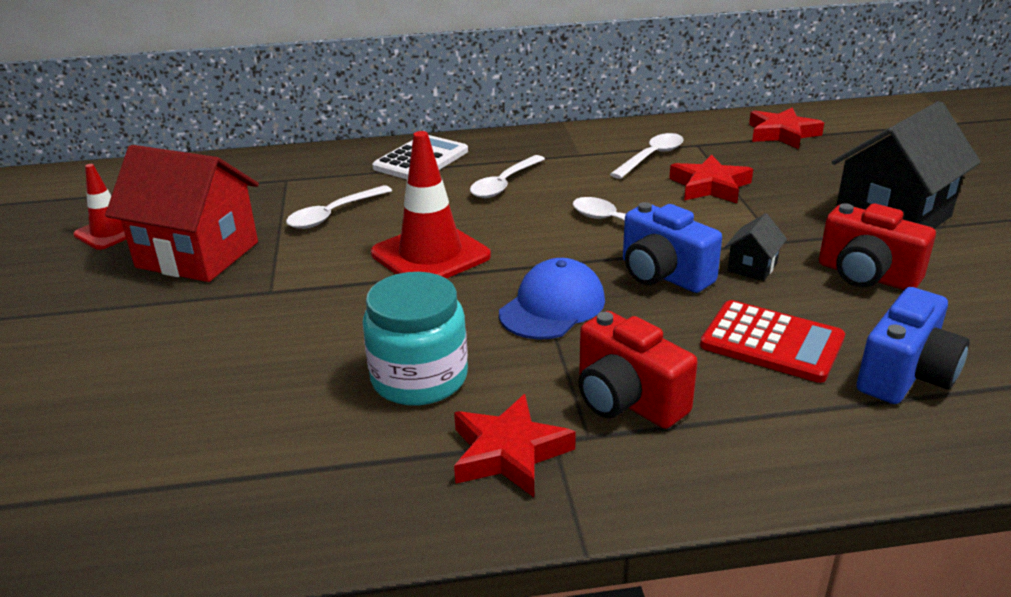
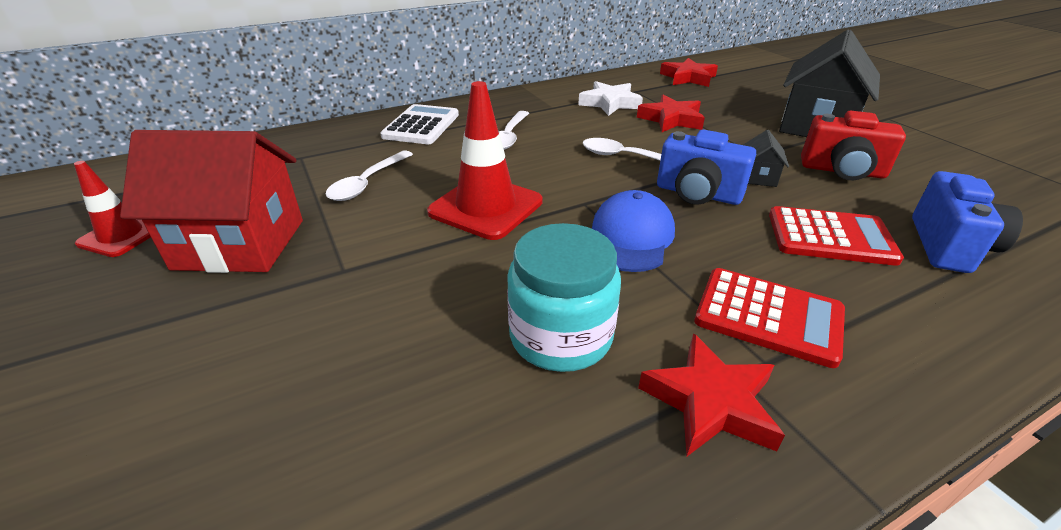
camera: 20 degrees left, 5 degrees up
(627, 400) = (768, 316): red camera -> red calculator
(651, 157) = (610, 103): white spoon -> white star

